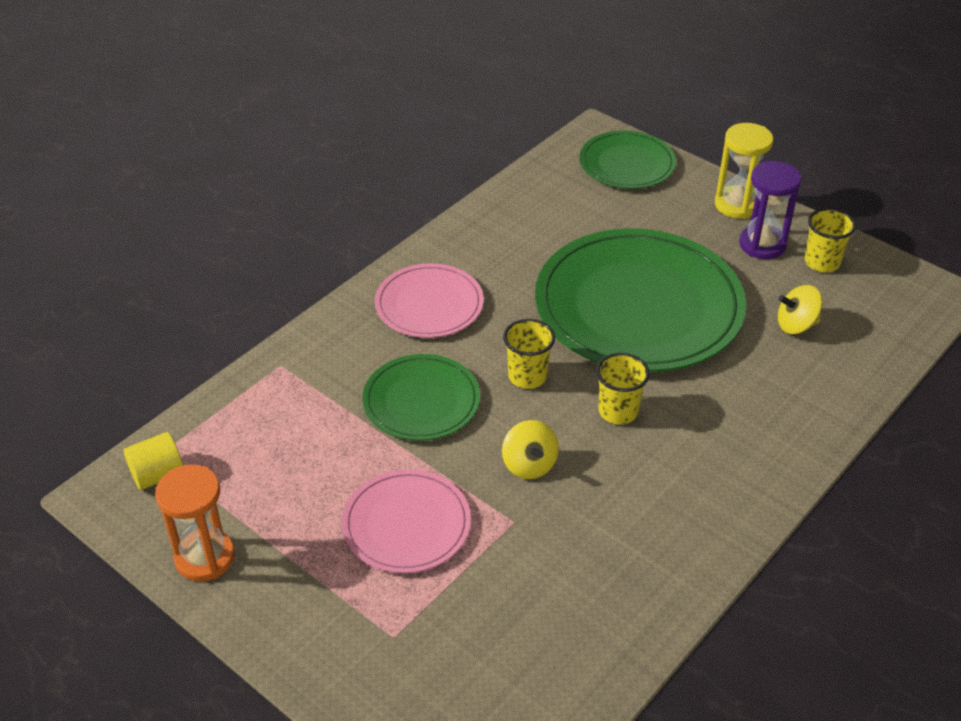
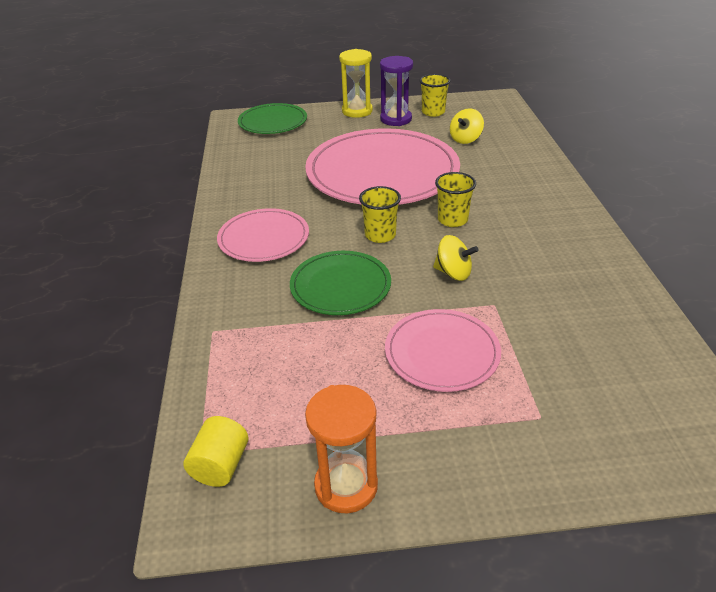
camera: 45 degrees left, 5 degrees down
(638, 306) = (382, 172): green plate -> pink plate

